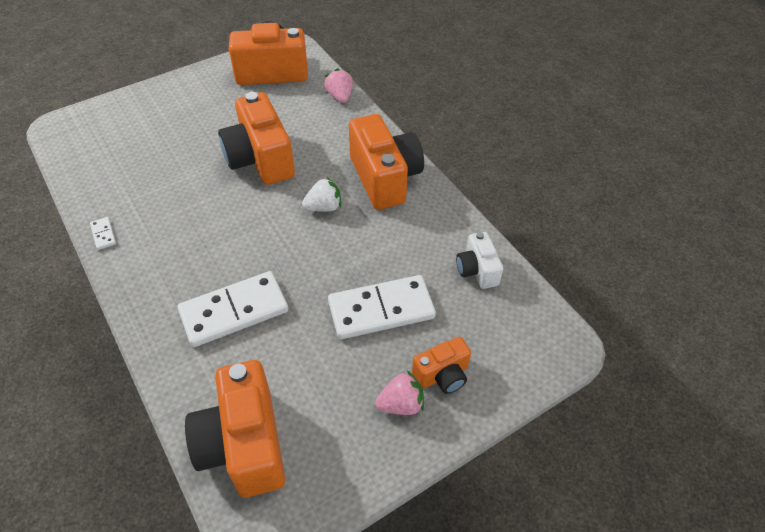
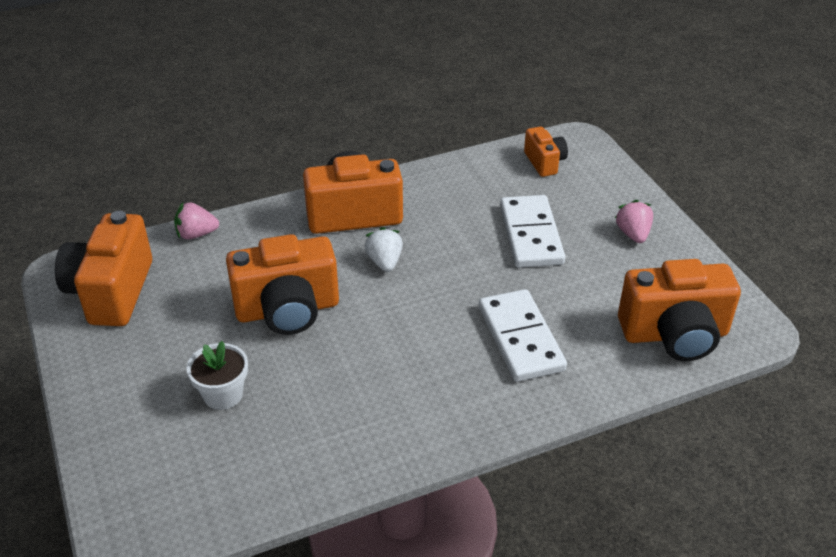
camera: 80 degrees left, 10 degrees down
(103, 234) = (380, 462): white domino -> none
(174, 143) = (223, 394): none -> white flower pot
(442, 375) = (605, 207): orange camera -> orange camera (544, 162)
(477, 270) = (492, 171): white camera -> none

